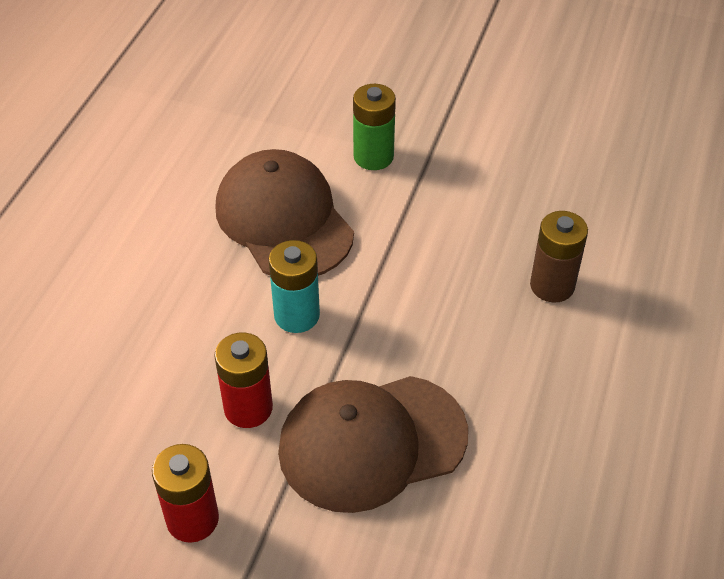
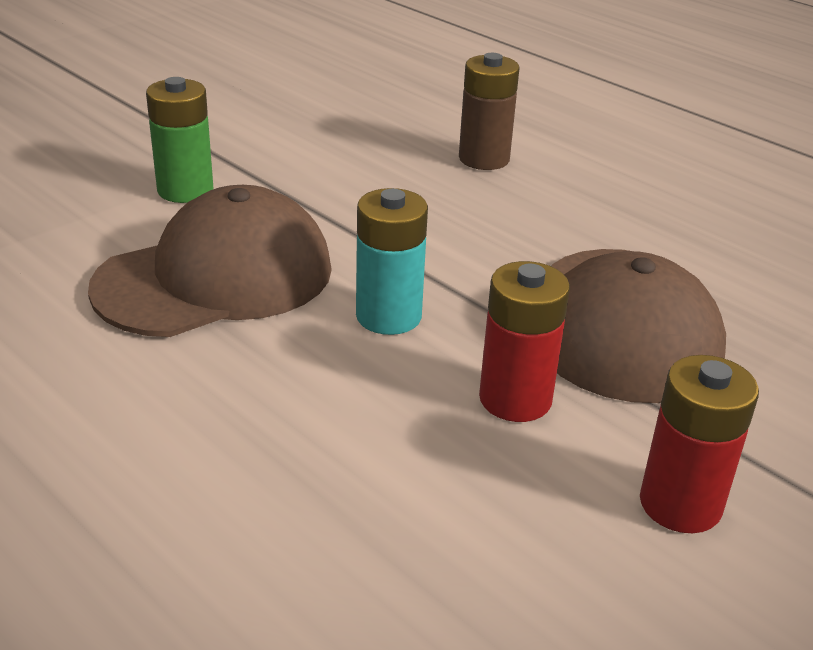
camera: 65 degrees left, 15 degrees down
(284, 220) = (215, 278): brown cap -> brown cap turned 150 degrees clockwise

